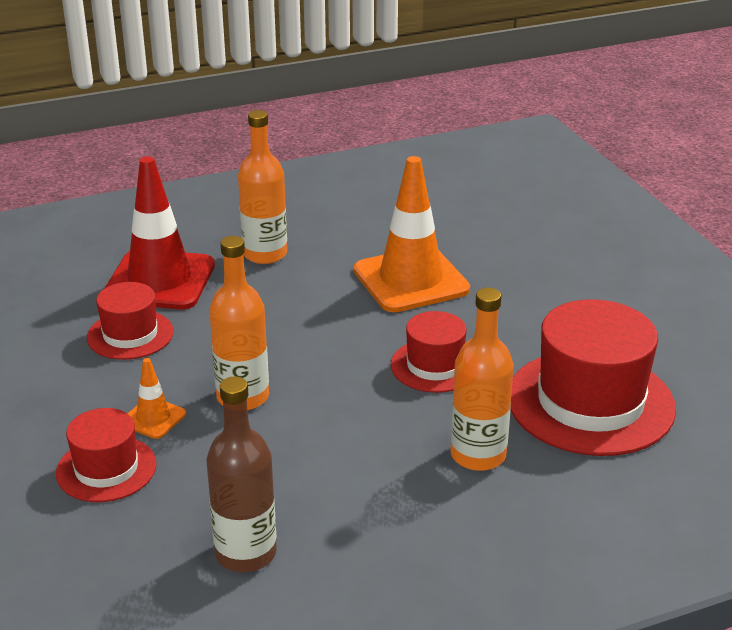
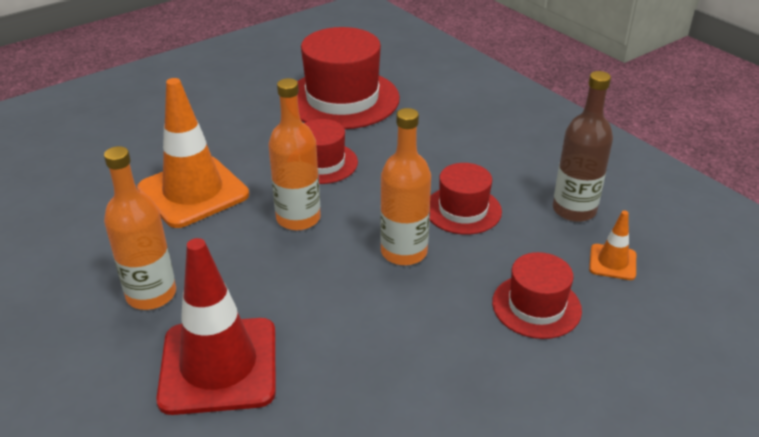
camera: 105 degrees left, 5 degrees up
(130, 334) = (333, 356): red hat -> red hat (463, 210)
(153, 418) = (457, 298): orange traffic cone -> orange traffic cone (612, 262)
(478, 455) = (419, 134): orange bottle -> orange bottle (298, 218)

